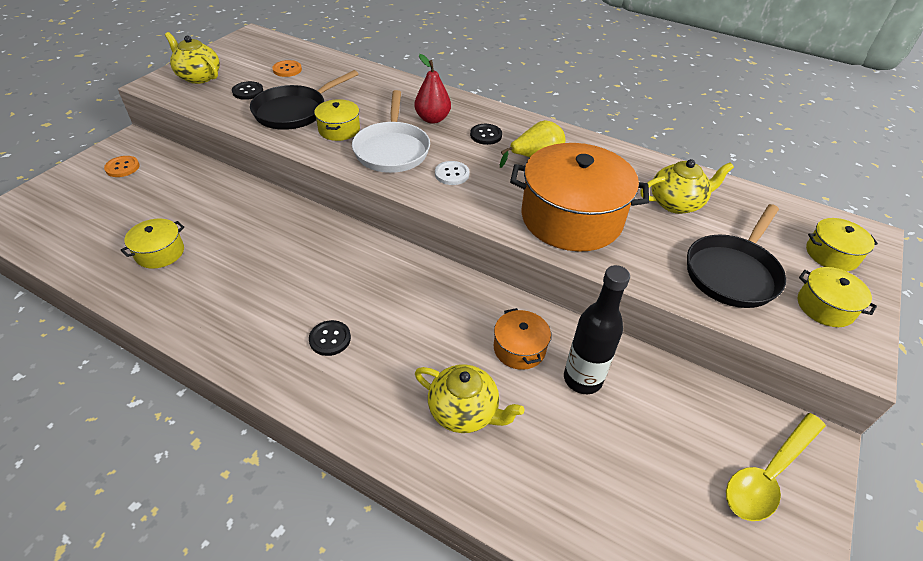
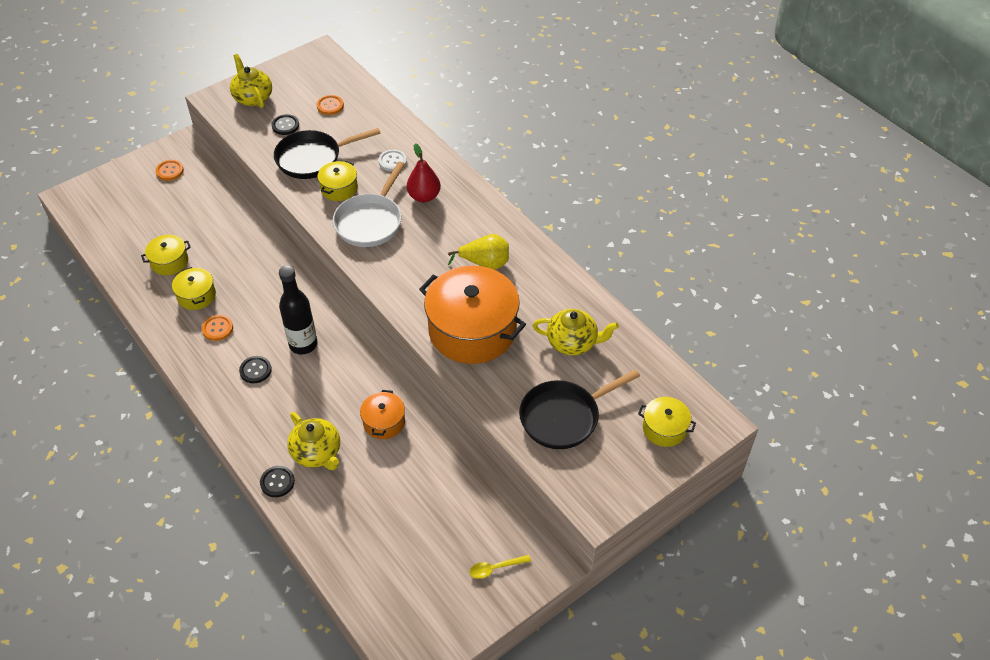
camera: 25 degrees right, 5 degrees up
(256, 306) = (217, 328): none -> orange button
(452, 174) = (404, 260): white button -> white button (392, 161)
(486, 135) = (459, 227): black button -> black button (277, 482)
(582, 379) = (414, 460): black bottle -> black bottle (303, 344)
(768, 475) = (495, 568): yellow spoon -> yellow spoon, size x0.51
(825, 307) = (612, 467): yellow pot -> yellow pot (196, 296)

